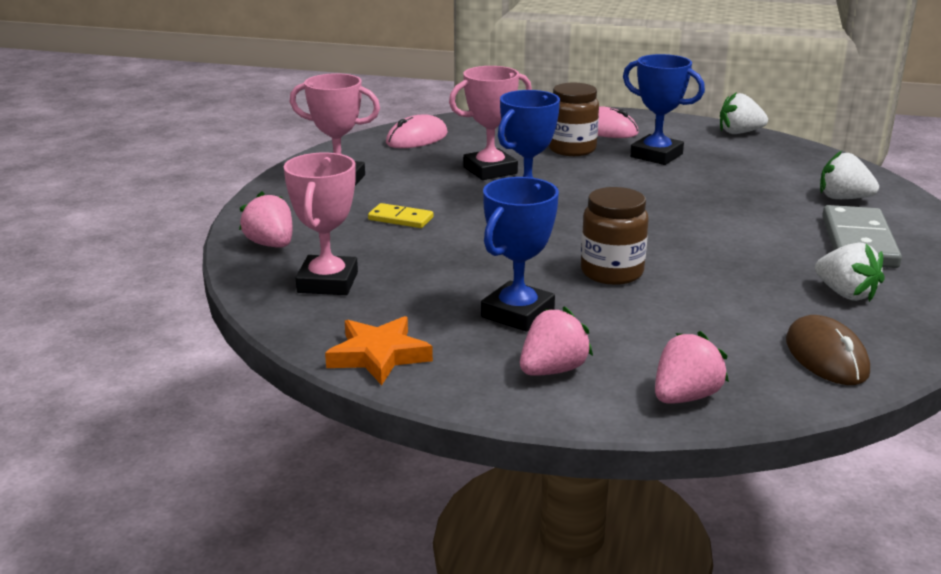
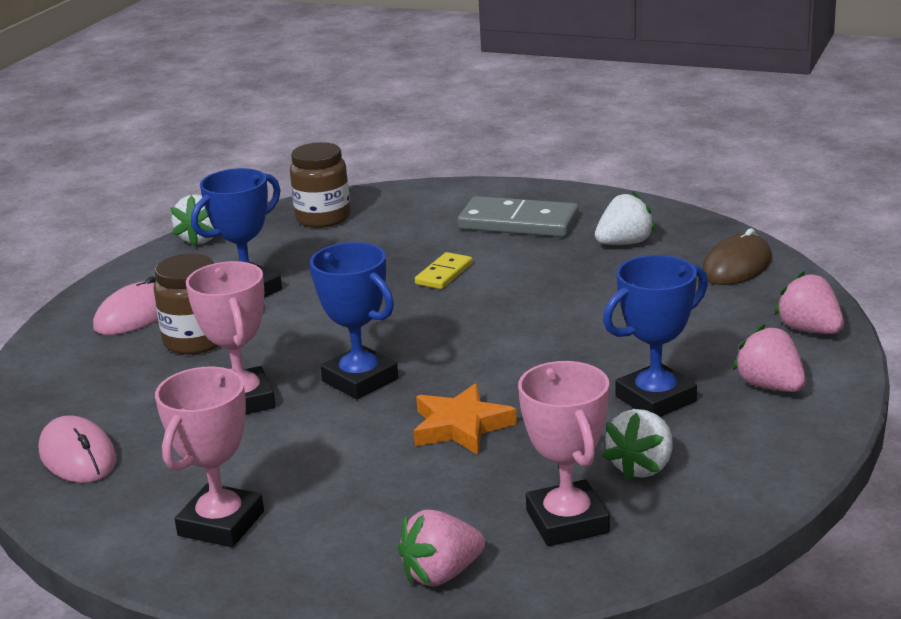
camera: 80 degrees left, 0 degrees up
(328, 282) = (567, 521): pink trophy -> pink trophy turned 60 degrees clockwise
(378, 355) = (748, 482): orange star -> orange star (460, 426)
(400, 219) = (383, 470): yellow domino -> yellow domino (444, 274)
(518, 313) = (655, 399): blue trophy -> blue trophy turned 75 degrees counterclockwise
(611, 272) = (566, 343): brown jar -> brown jar (323, 218)
(826, 356) = (736, 266): brown mouse -> brown mouse turned 45 degrees counterclockwise
(843, 198) = (415, 214): white strawberry -> white strawberry (642, 467)

